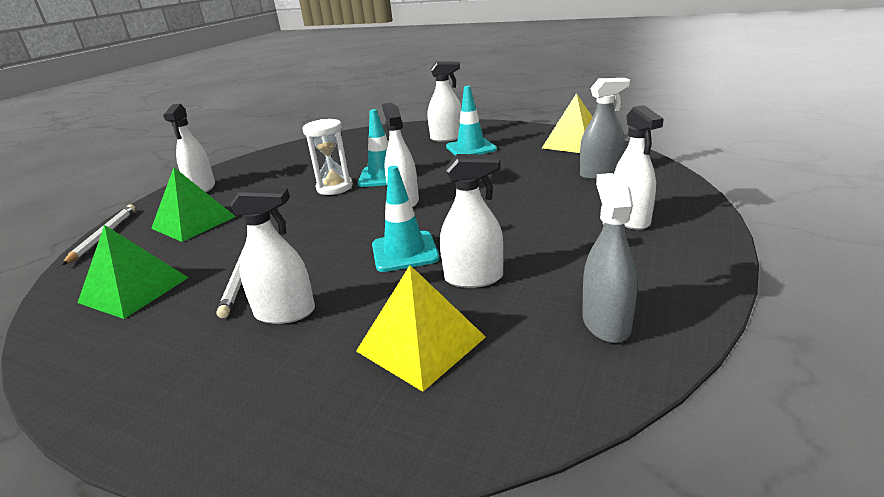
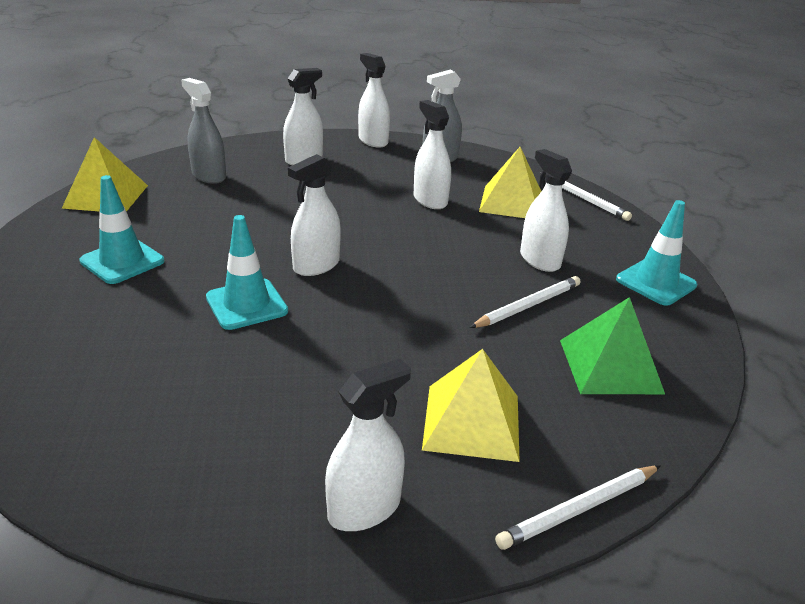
camera: 125 degrees left, 5 degrees up
(193, 222) = (471, 422): green pyramid -> yellow pyramid
(334, 188) = (300, 333): white hourglass -> none
(368, 440) = (584, 199): none -> white pencil
(404, 252) = (418, 235): turquoise traffic cone -> turquoise traffic cone (656, 282)
(447, 138) = (66, 293): white spray bottle -> white spray bottle (373, 141)

